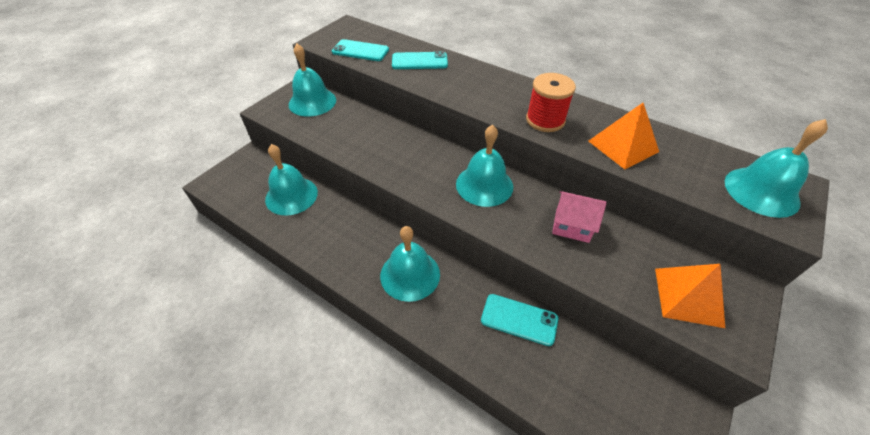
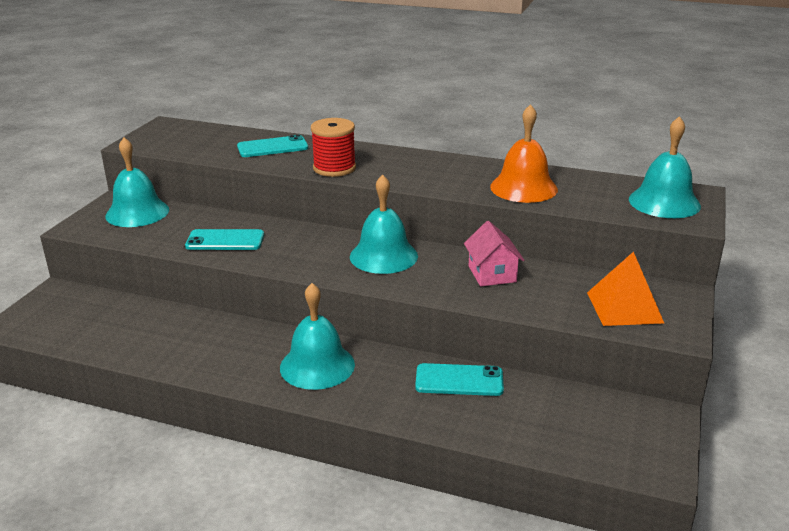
camera: 15 degrees left, 20 degrees down
(291, 195) = (132, 320): turquoise bell -> none
(360, 51) = (194, 146): turquoise phone -> turquoise phone (225, 240)
(545, 120) = (436, 178): red spool -> red spool (334, 168)
(572, 226) = (492, 274): pink house -> pink house turned 75 degrees clockwise
(623, 146) = (523, 188): orange pyramid -> orange bell

